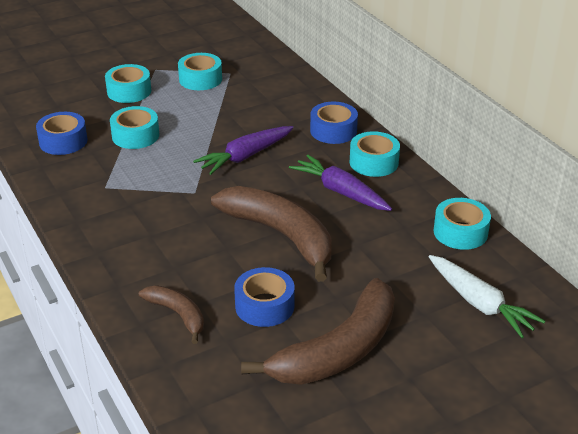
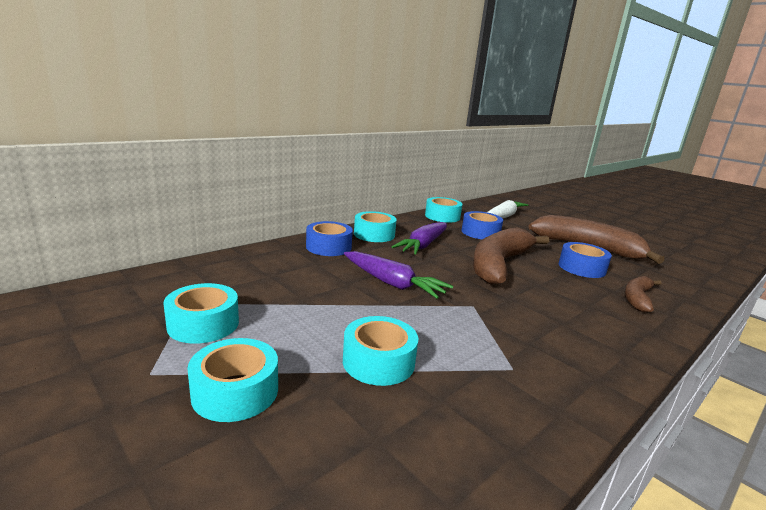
camera: 105 degrees left, 15 degrees down
(63, 141) = (428, 443): blue tape -> blue tape (480, 233)

